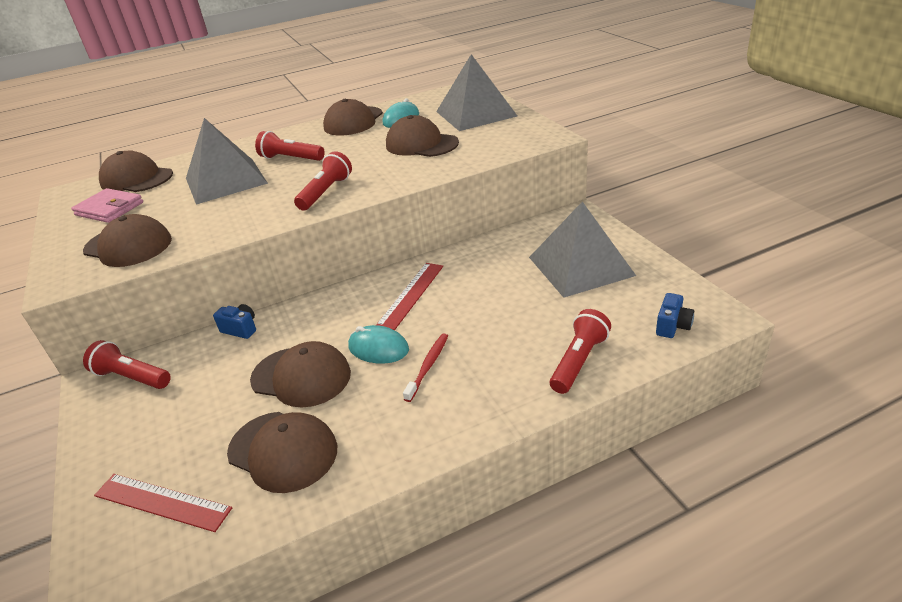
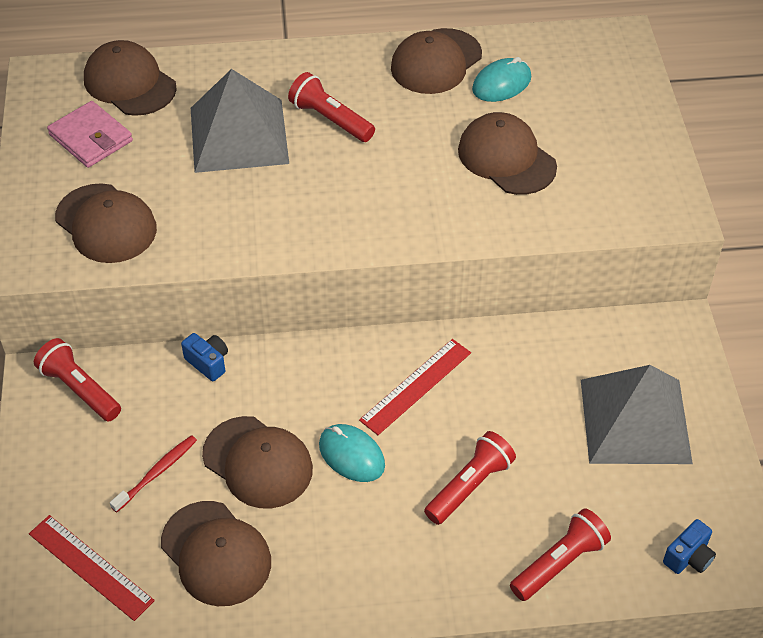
camera: 15 degrees right, 15 degrees up
(326, 192) = (355, 214): red flashlight -> red flashlight (470, 486)
(428, 366) = (396, 503): red toothbrush -> red toothbrush (156, 473)
(476, 114) = (606, 114): grey pyramid -> none

